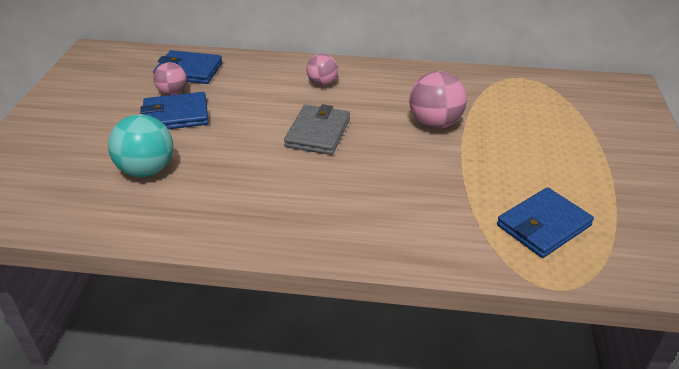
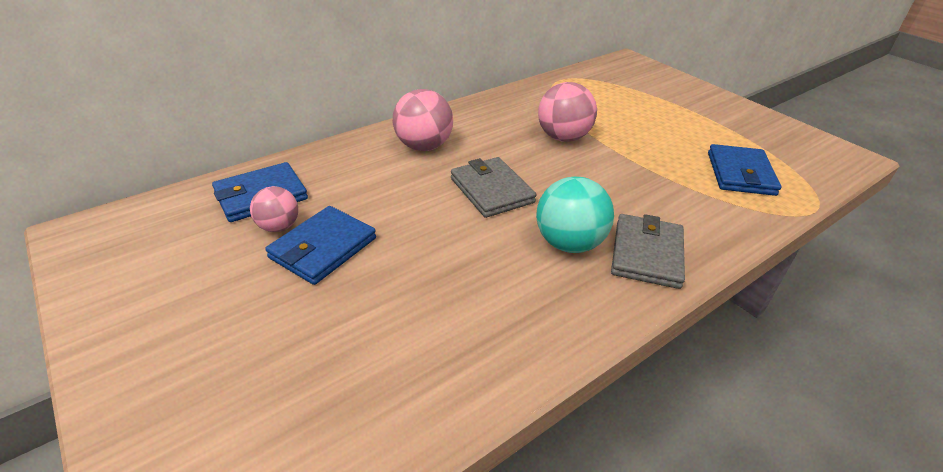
camera: 45 degrees left, 0 degrees up
(147, 170) = (385, 323): turquoise ball -> turquoise ball (569, 243)
(322, 83) = (423, 146): pink ball -> pink ball, size x1.62
(349, 228) = (646, 254): none -> grey wallet

